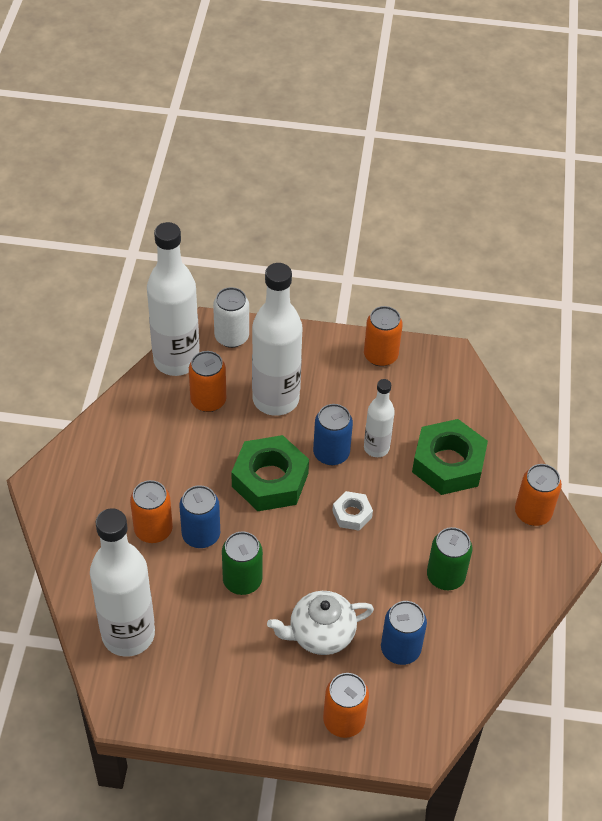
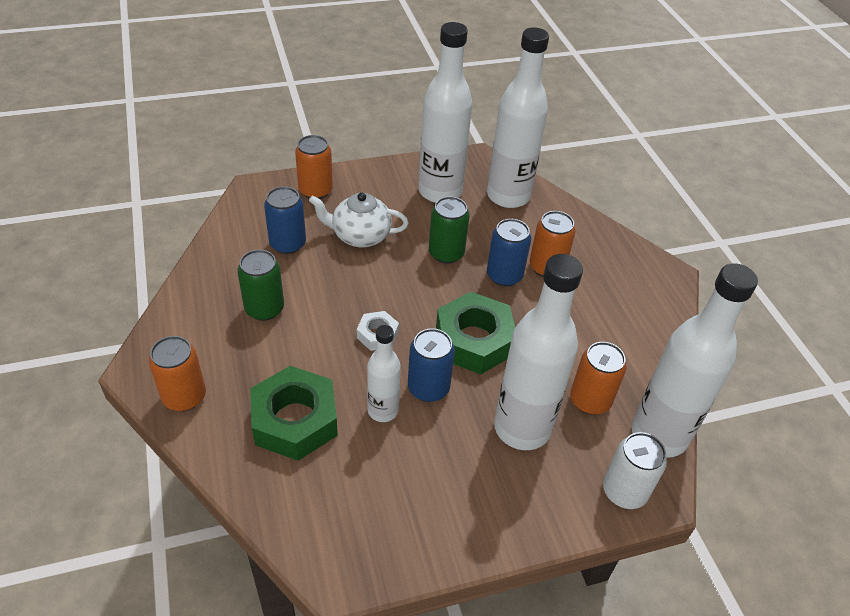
camera: 155 degrees right, 5 degrees down
(201, 668) = (440, 192): none -> white bottle
(320, 634) = (360, 236): white teapot -> white teapot turned 135 degrees counterclockwise
(380, 355) = (431, 538): orange can -> none

